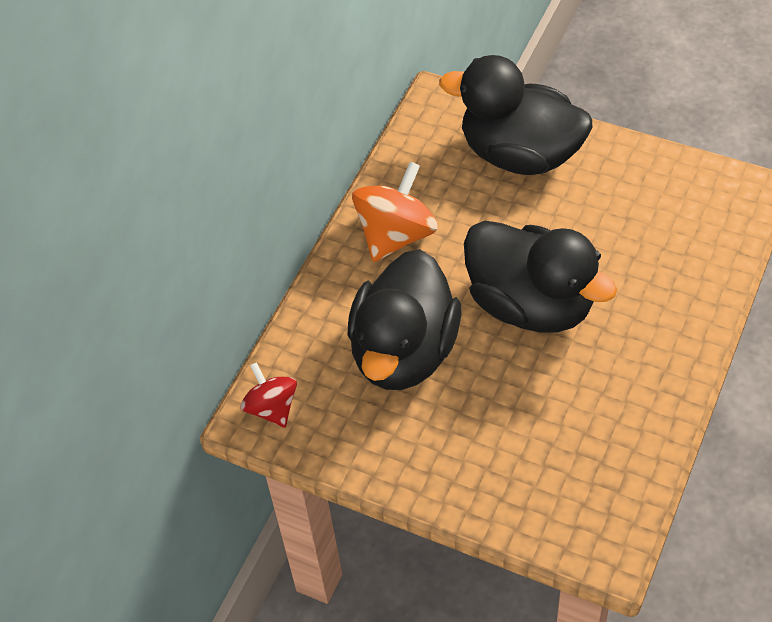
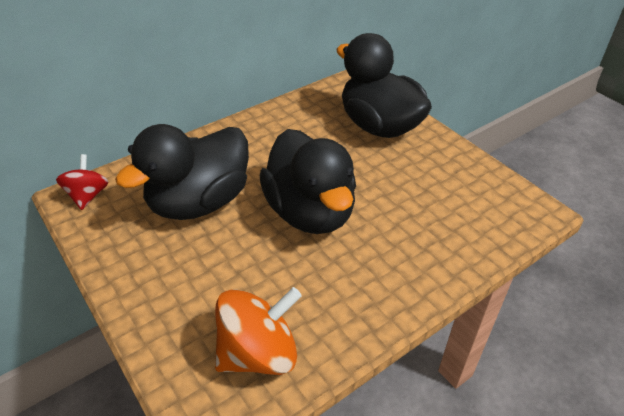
camera: 25 degrees right, 10 degrees down
(396, 235) = (260, 137): orange spinning top -> orange spinning top (259, 353)

